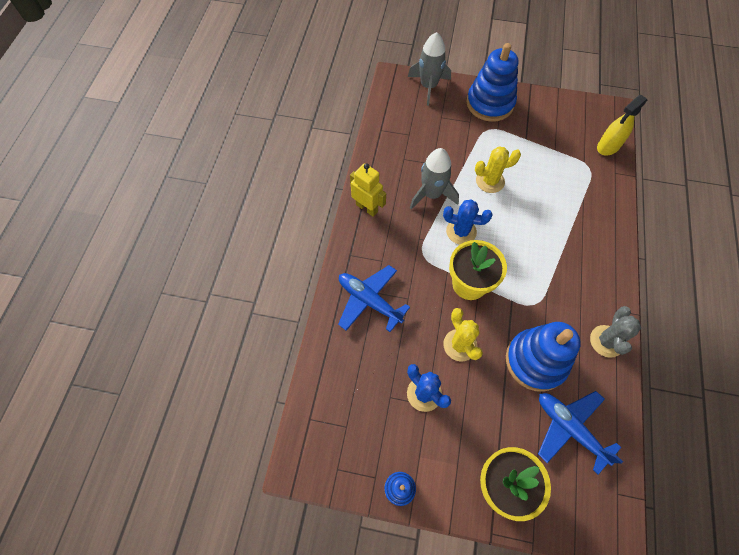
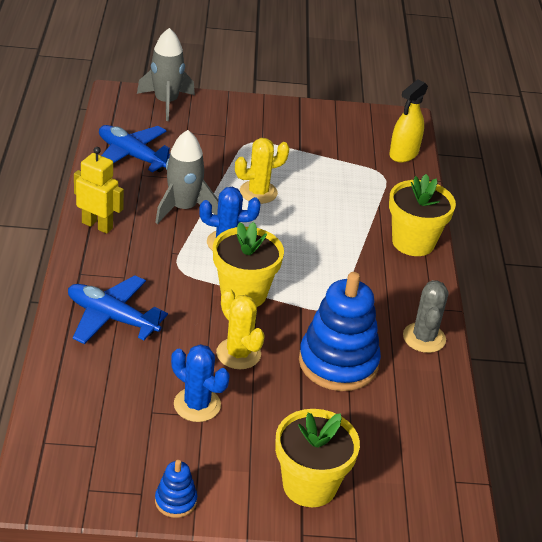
camera: 15 degrees left, 25 degrees down
(490, 103) = (249, 117): blue stacking toy -> none
(569, 428) = (388, 424): blue plane -> blue plane (132, 156)
(607, 240) = (413, 242): none -> yellow flower pot

